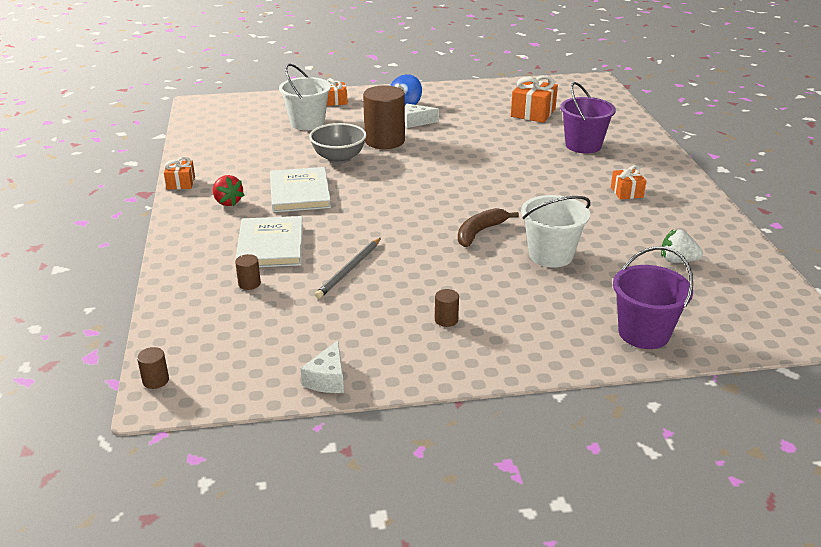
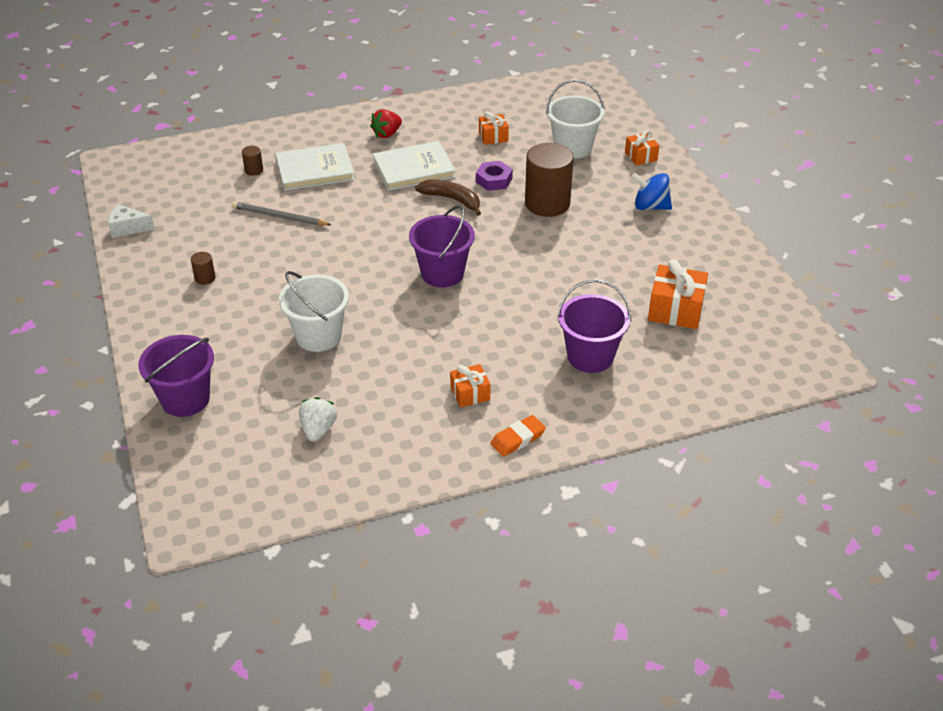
camera: 80 degrees right, 10 degrees up
(155, 380) = (130, 155): brown cylinder -> none
(181, 183) = (417, 103): orange gift -> orange gift (493, 137)
(339, 158) = (494, 180): grey bowl -> purple nut
(416, 122) = (607, 219): white cheese -> none
(470, 191) = (442, 273): none -> purple bucket
(479, 232) = (356, 286): brown banana -> brown banana (452, 199)
(675, 179) = (517, 439): none -> orange eraser

